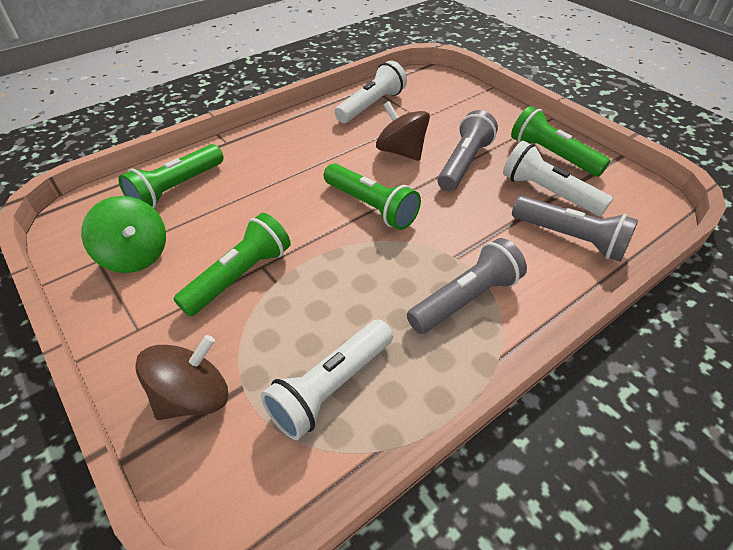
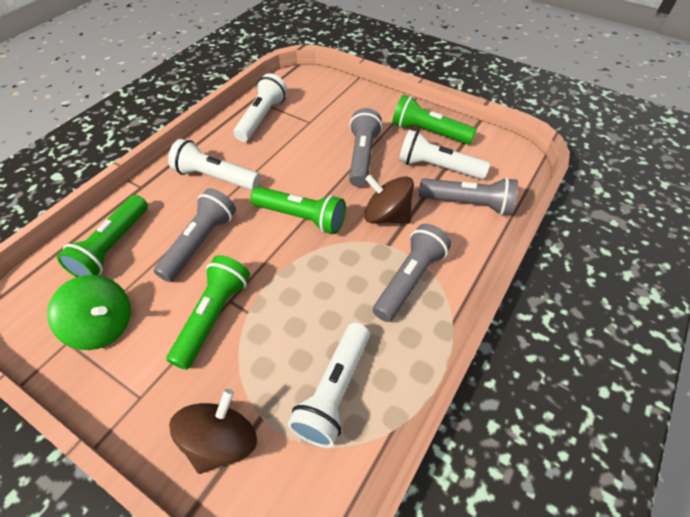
camera: 20 degrees left, 5 degrees up
(258, 205) = (200, 243): none -> grey flashlight
(300, 150) = (215, 177): none -> white flashlight
(401, 151) = (306, 158): brown spinning top -> brown spinning top (386, 216)

